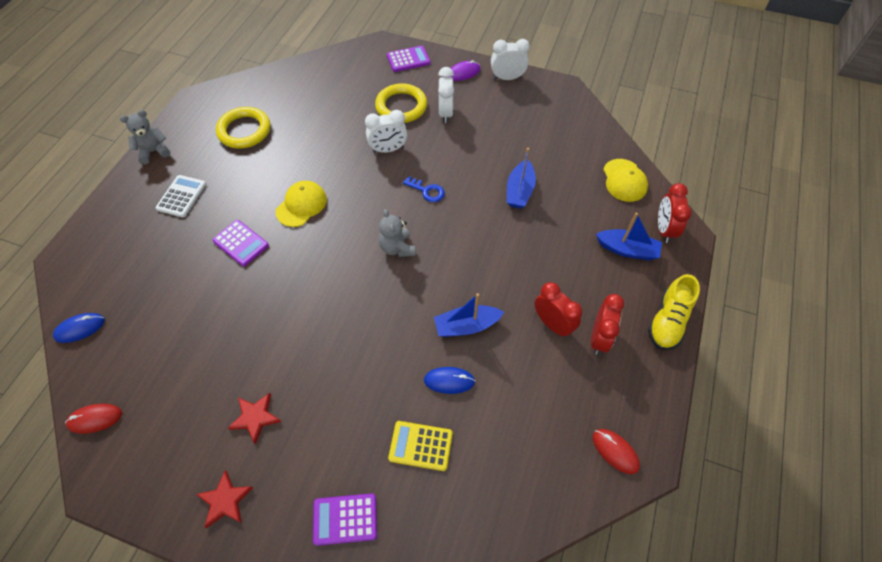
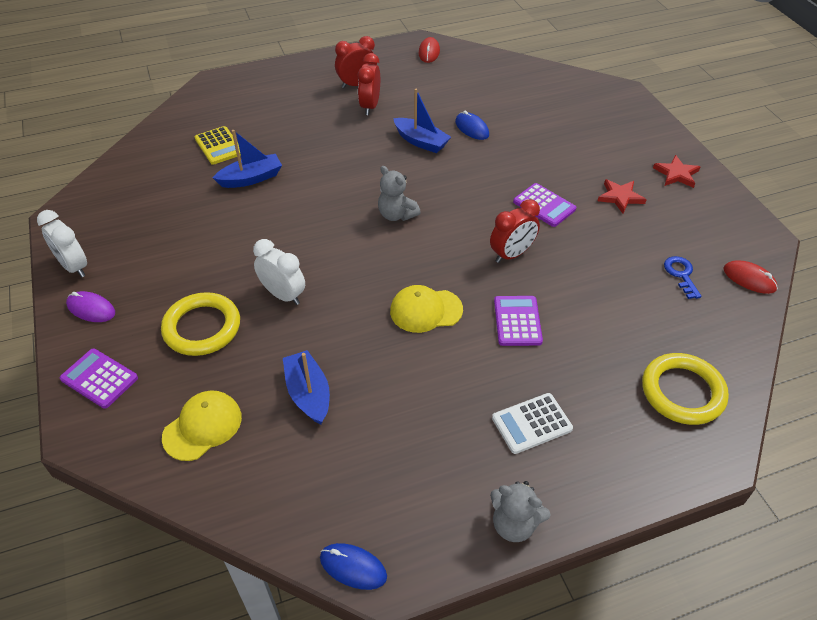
camera: 130 degrees left, 10 degrees down
(80, 328) = (730, 361): blue mouse -> blue mouse (353, 567)
(244, 131) = (382, 452): yellow ring -> yellow ring (682, 392)
(345, 519) = (607, 122): purple calculator -> purple calculator (544, 205)
(397, 248) = (396, 215): grey teddy bear -> grey teddy bear turned 105 degrees clockwise
(420, 446) = (528, 118): yellow calculator -> yellow calculator (219, 146)
(427, 191) = (311, 234): blue key -> blue key (681, 274)
(445, 113) = (182, 284): white clock -> none
(624, 180) = (178, 129): yellow cap -> yellow cap (203, 427)
(627, 250) = (259, 101): blue boat -> blue boat (308, 393)
(664, 229) = (218, 92): red clock -> red clock (511, 254)
(668, 321) = (308, 64): yellow shoe -> none

